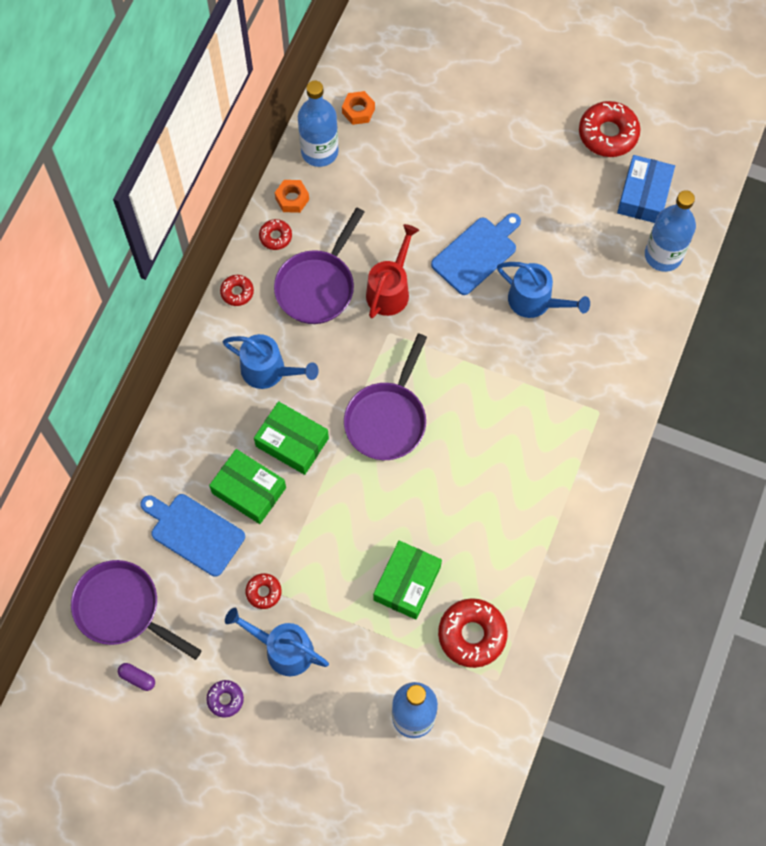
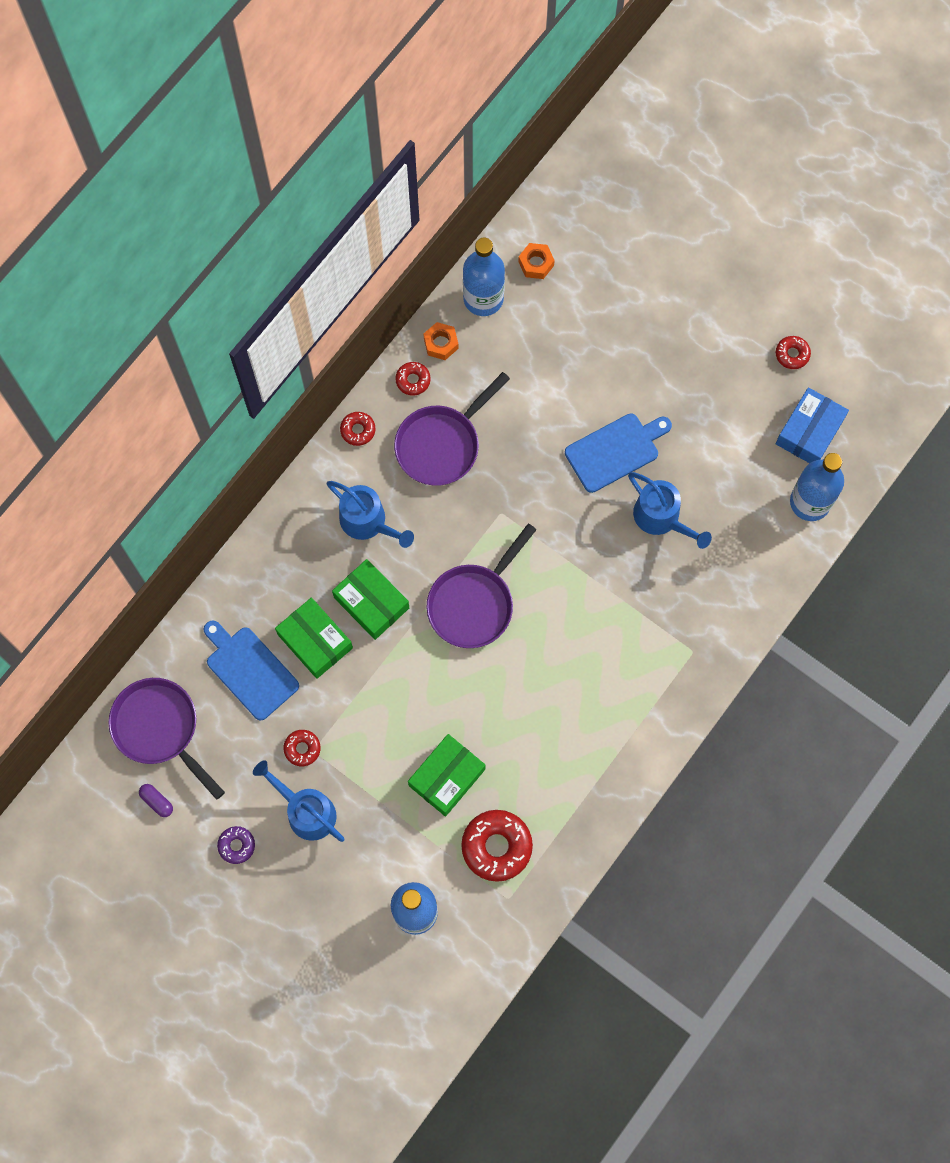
camera: 15 degrees right, 5 degrees up
(390, 289) = (515, 467): red watering can -> none
(608, 134) = (792, 354): red donut -> red donut, size x0.53

